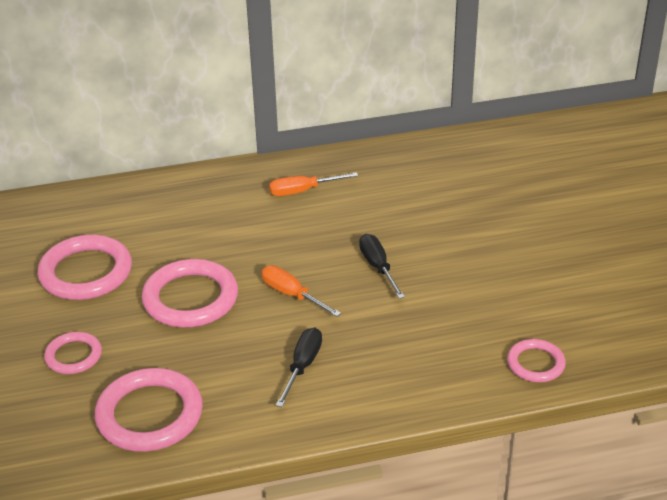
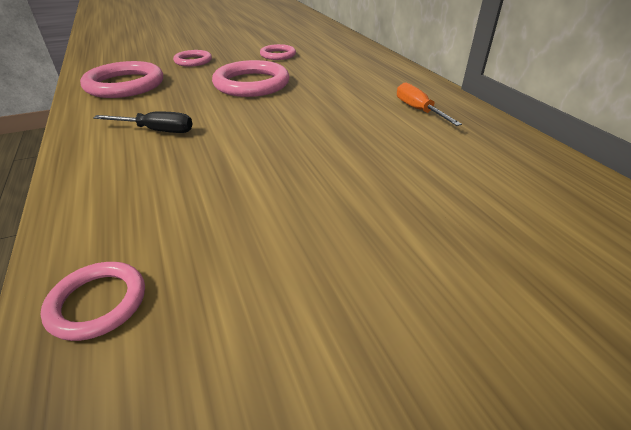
camera: 80 degrees right, 0 degrees up
(86, 272) = (278, 55): pink ring -> pink ring, size x0.56
(292, 295) = (258, 118): orange screwdriver -> none
(378, 267) = (308, 157): black screwdriver -> none

